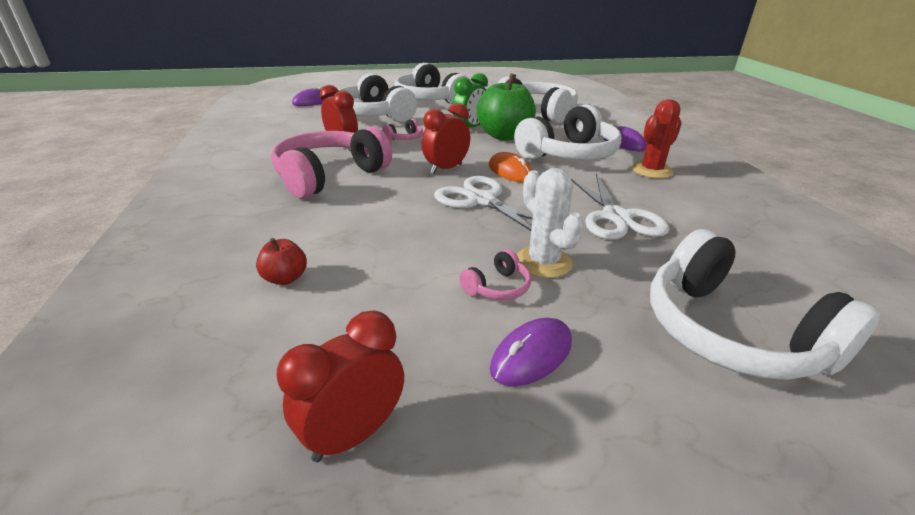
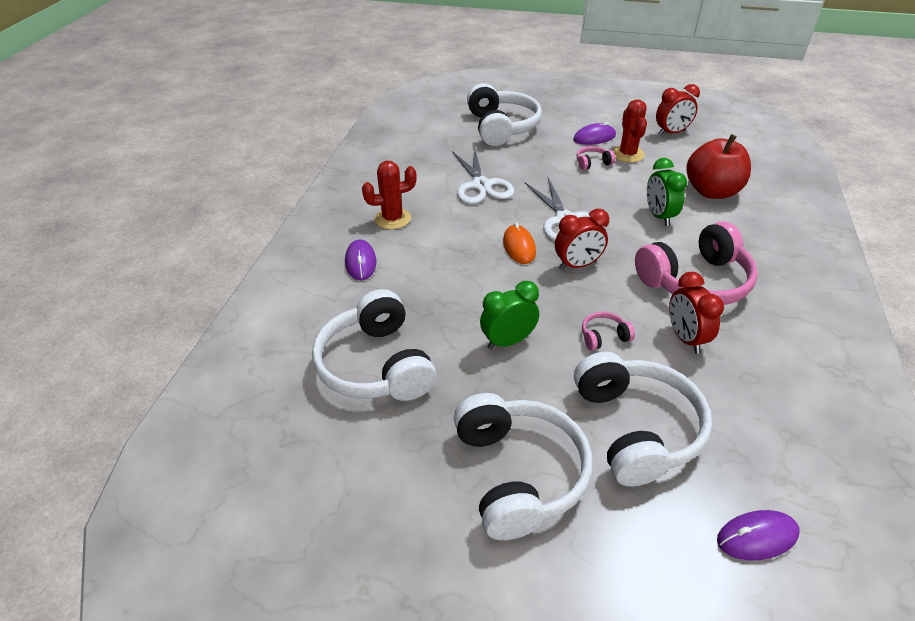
camera: 155 degrees left, 10 degrees up
(285, 278) = (712, 191): red apple -> red apple, size x2.18
(370, 225) = (659, 216): none -> green clock
(444, 324) = (627, 154): none -> red cactus
(504, 136) = (477, 310): green apple -> none
(543, 262) = (557, 169): white cactus -> none
(569, 154) = (439, 258): white headphones -> none
(616, 217) = (481, 185): white scissors -> white scissors turned 150 degrees clockwise

